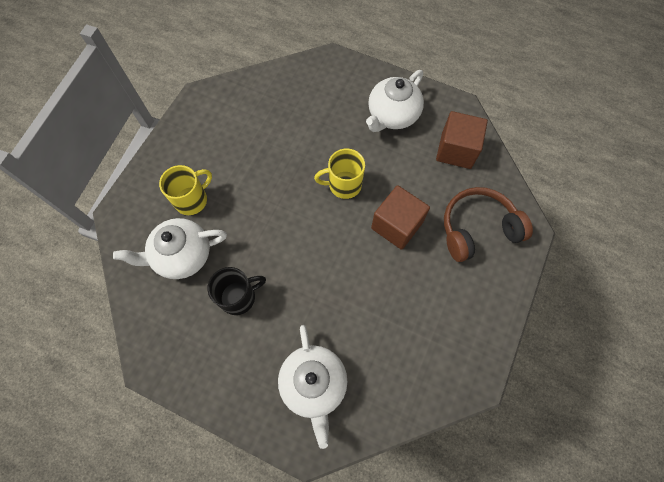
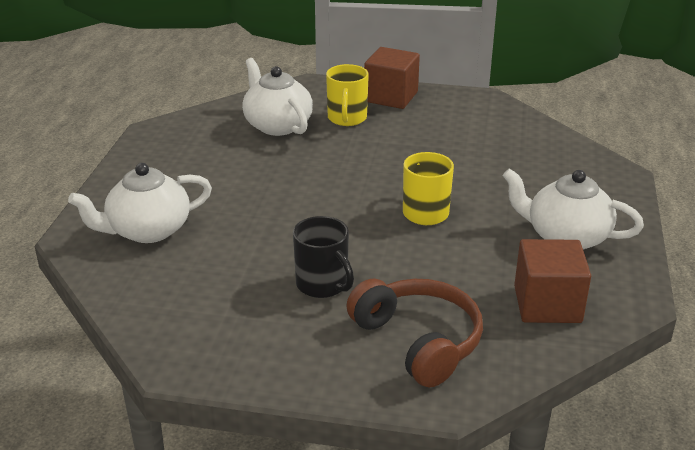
camera: 75 degrees right, 35 degrees down
(192, 200) = (347, 118): yellow mug -> yellow mug turned 60 degrees clockwise
(239, 297) = (240, 166): black mug -> black mug (323, 284)
(396, 225) = (386, 264): brown cube -> brown cube (391, 97)

